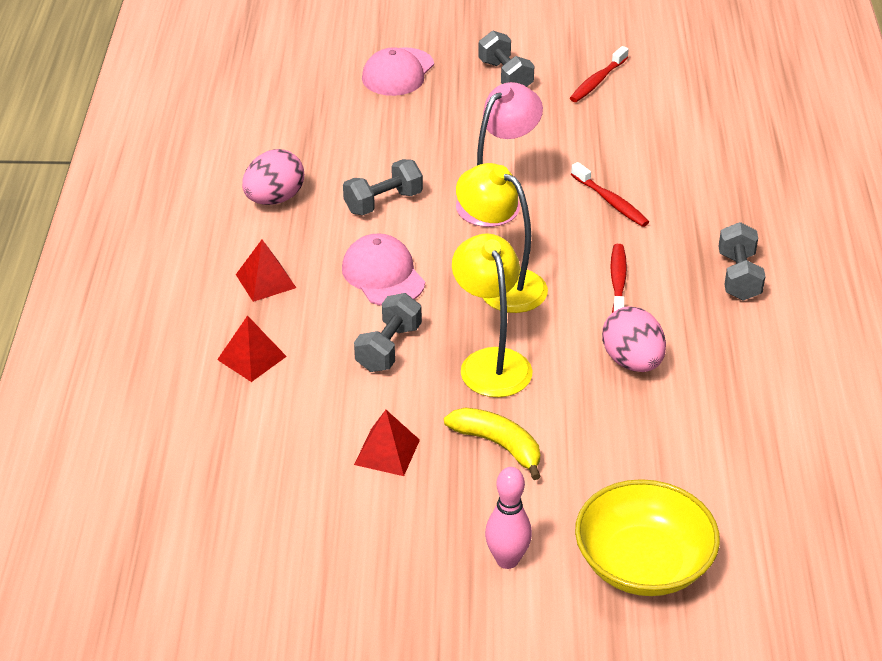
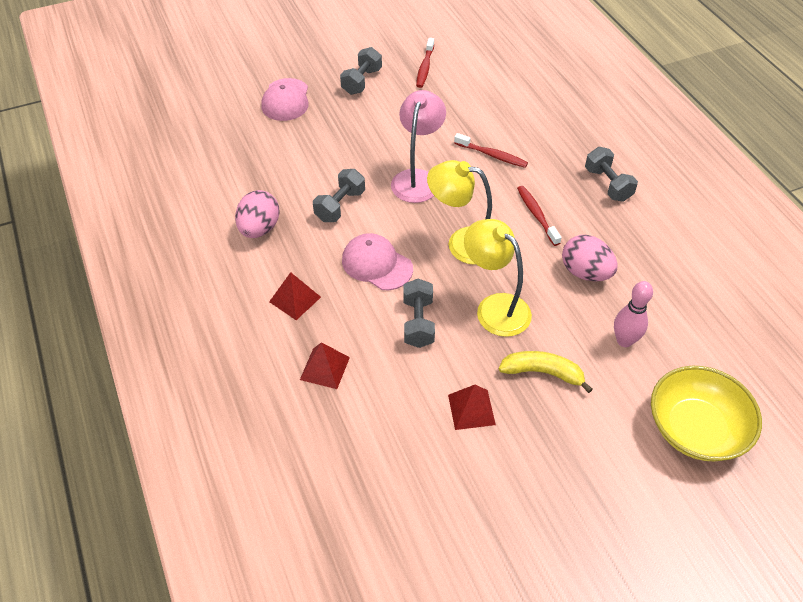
camera: 25 degrees left, 10 degrees up
(505, 76) = (361, 81): grey dumbbell -> grey dumbbell turned 75 degrees clockwise
(507, 560) = (609, 464): pink bowling pin -> pink bowling pin (624, 341)

